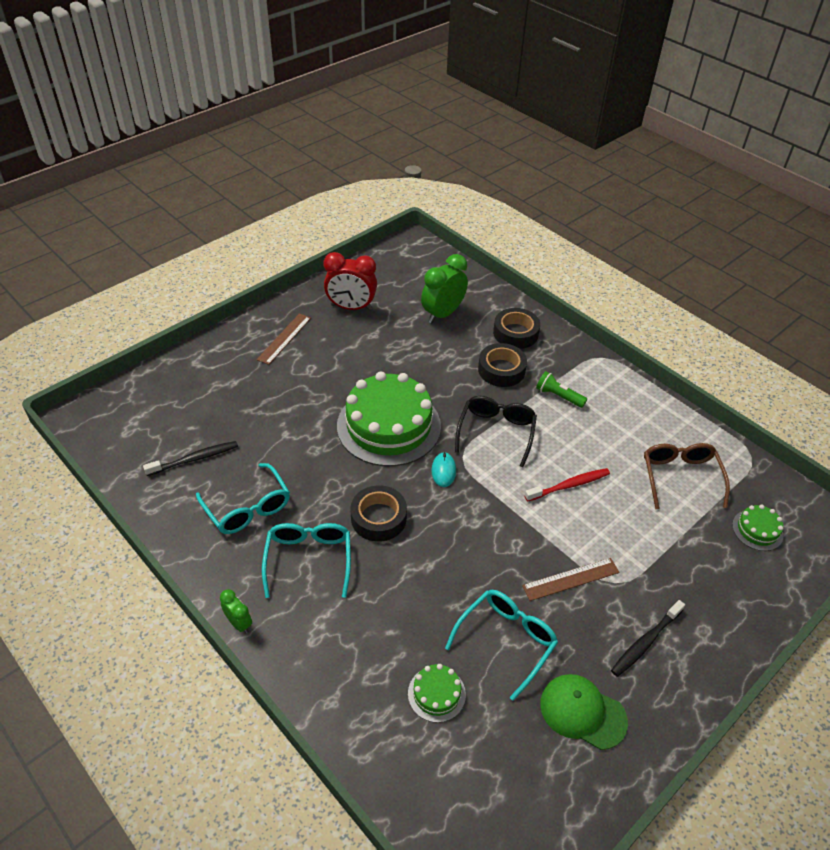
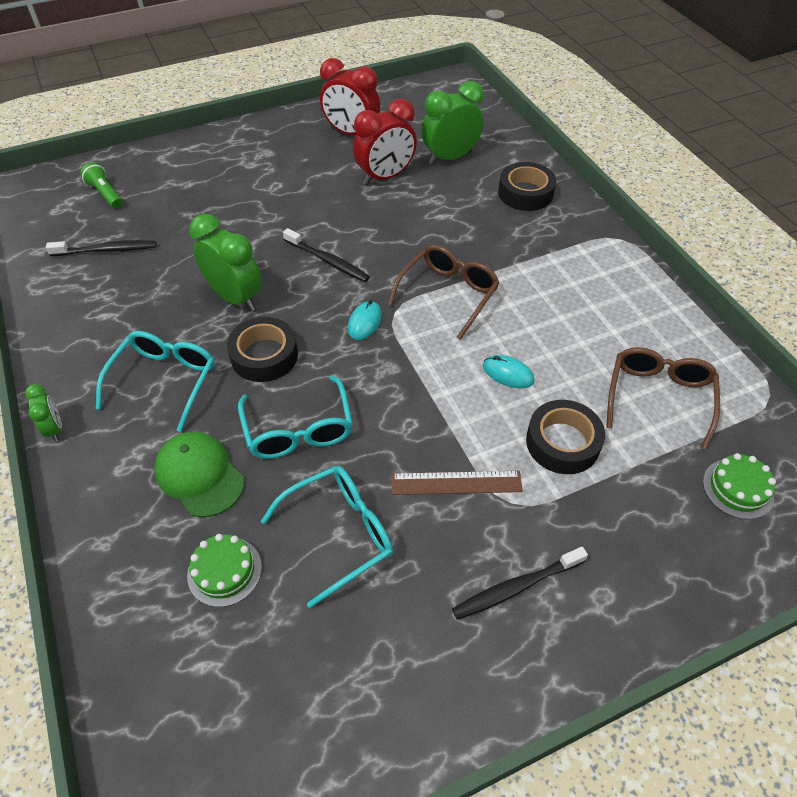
camera: 20 degrees right, 5 degrees up
(248, 508) = (131, 312): turquoise glasses -> turquoise glasses (298, 430)
(284, 338) = (264, 151): brown ruler -> none
(329, 475) = (235, 297): none -> green clock
(388, 426) = (328, 261): green cake -> black toothbrush
(399, 341) = (385, 177): none -> red clock
(496, 432) = (448, 294): black glasses -> brown glasses
(501, 370) = (488, 229): black tape -> black tape (562, 442)
(558, 396) = (544, 270): green flashlight -> green flashlight (105, 194)
(569, 485) = (508, 373): red toothbrush -> turquoise mouse
(582, 712) = (390, 650): green cap -> green cap (199, 475)

